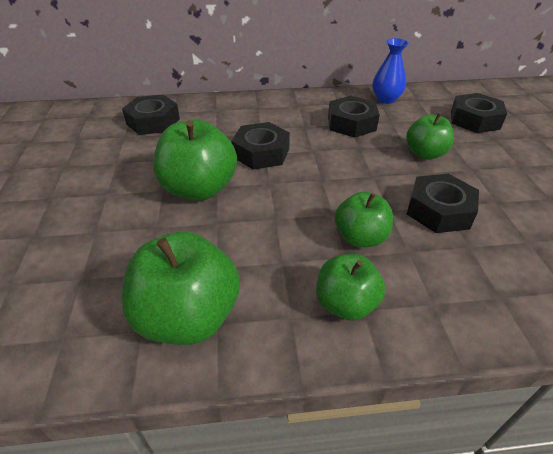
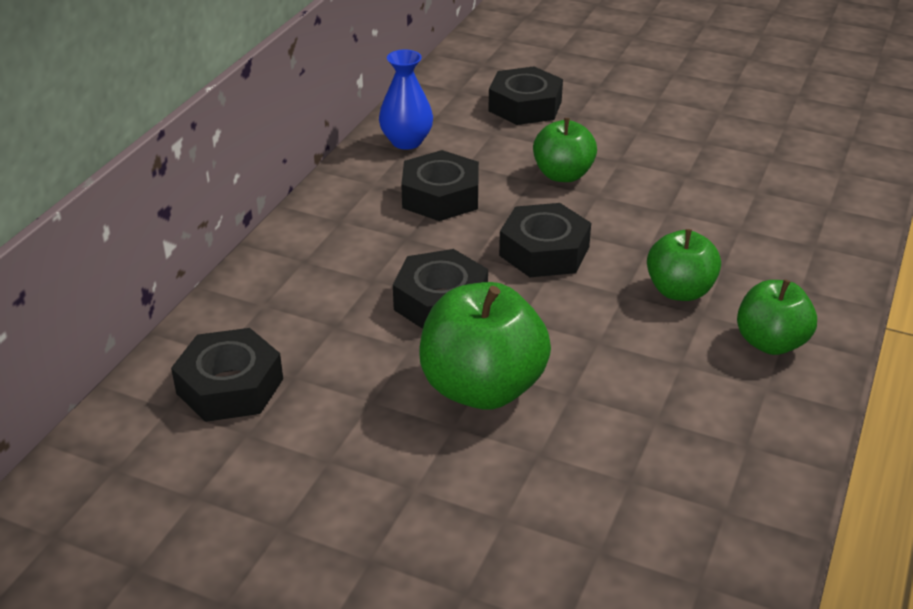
camera: 60 degrees left, 5 degrees down
(188, 316) = (724, 465): green apple -> none
(439, 210) = (674, 218): black nut -> black nut (544, 251)

